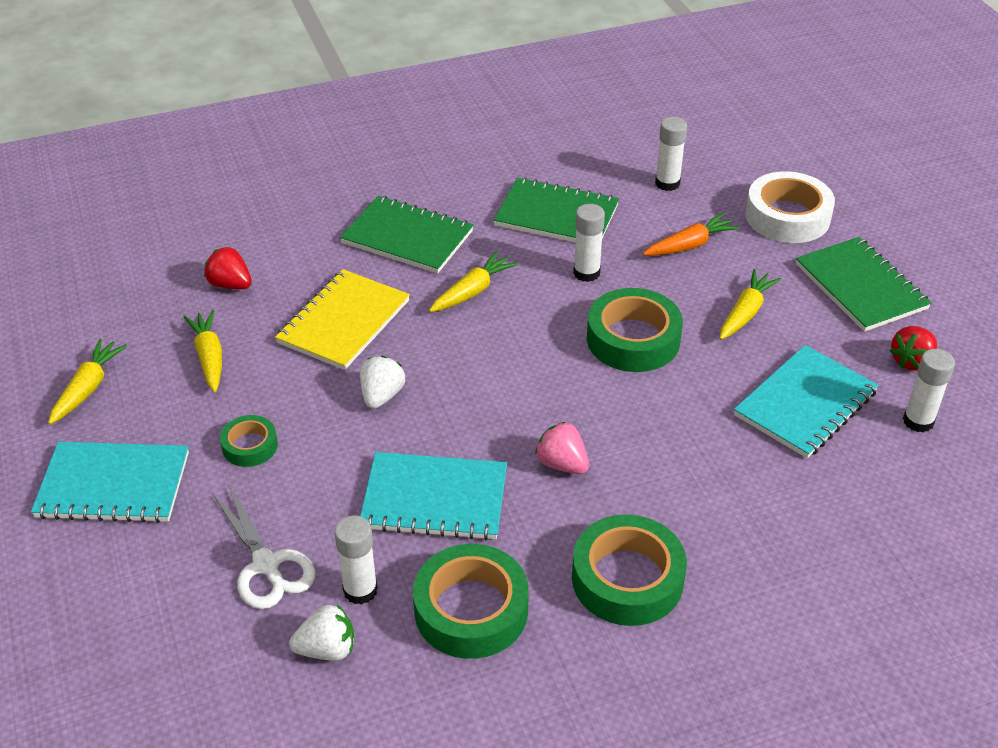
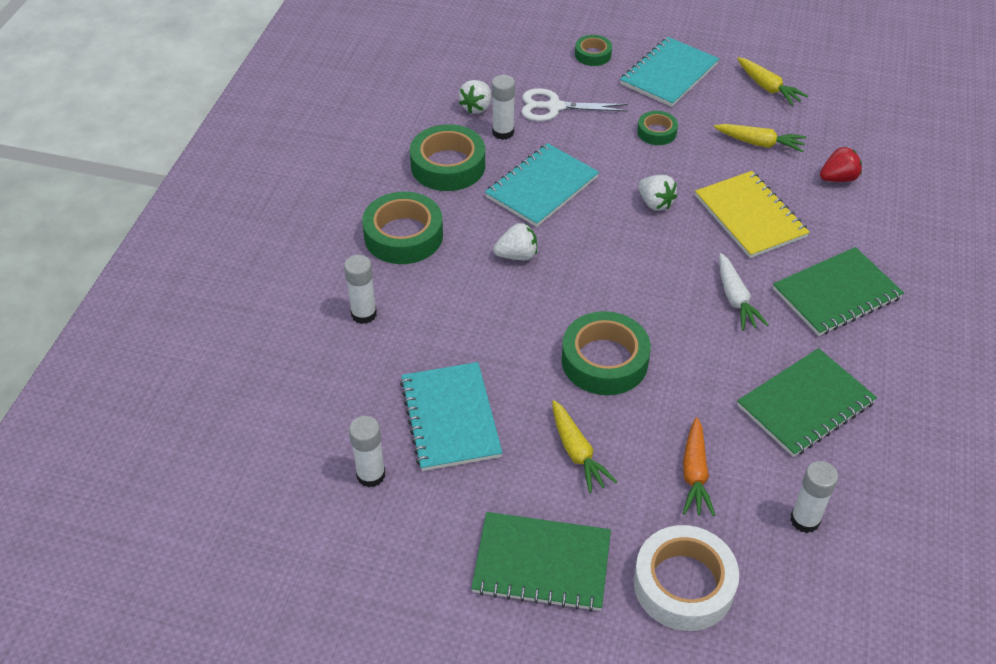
camera: 125 degrees right, 5 degrees up
(112, 583) = (593, 54): none -> green tape
(472, 291) = (735, 299): yellow carrot -> white carrot
(562, 464) = (517, 255): pink strawberry -> white strawberry
(586, 273) = (708, 379): white glue stick -> white glue stick (364, 314)
(911, 361) = (428, 525): red strawberry -> none

